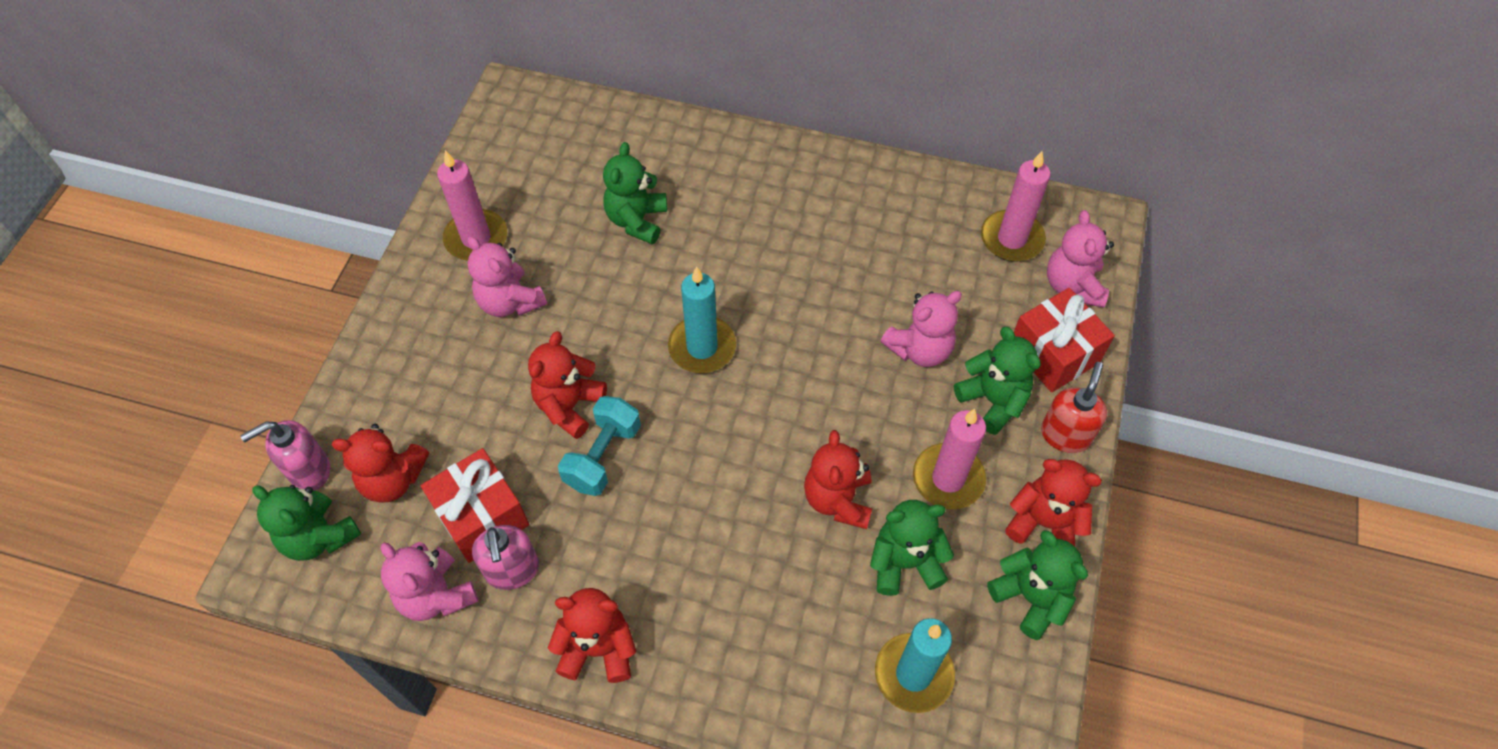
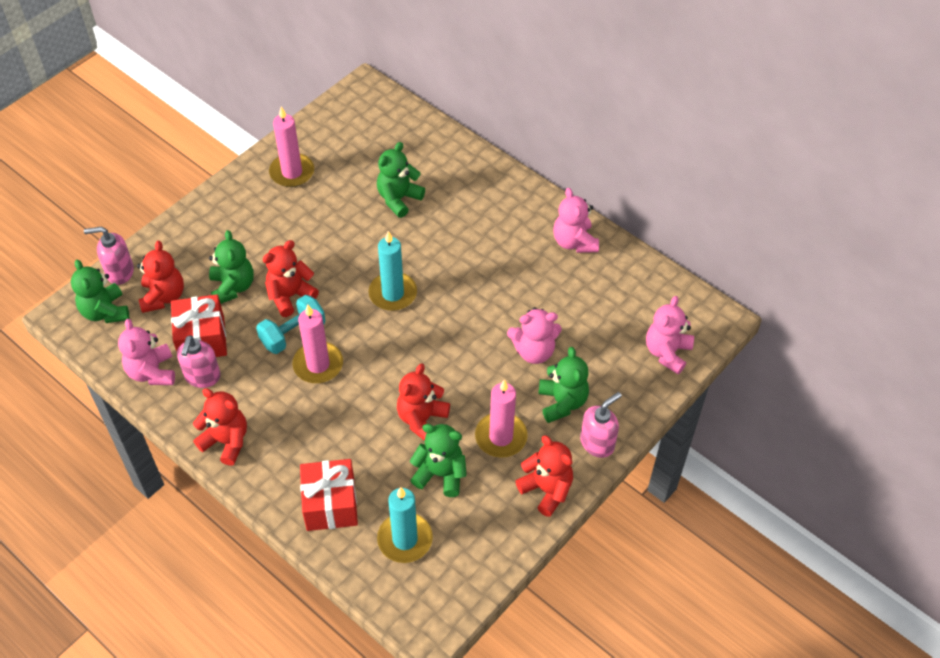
camera: 25 degrees right, 5 degrees down
(393, 479) = (163, 296): red teddy bear -> red teddy bear turned 120 degrees counterclockwise
(510, 302) = (290, 219): pink teddy bear -> pink teddy bear (574, 242)
(1011, 239) = (644, 306): pink candle -> pink candle (318, 364)
(1030, 597) = (508, 529): green teddy bear -> green teddy bear (233, 287)
(1053, 354) = (623, 390): red gift -> red gift (330, 504)
(1065, 434) = (597, 443): red soap dispenser -> pink soap dispenser

